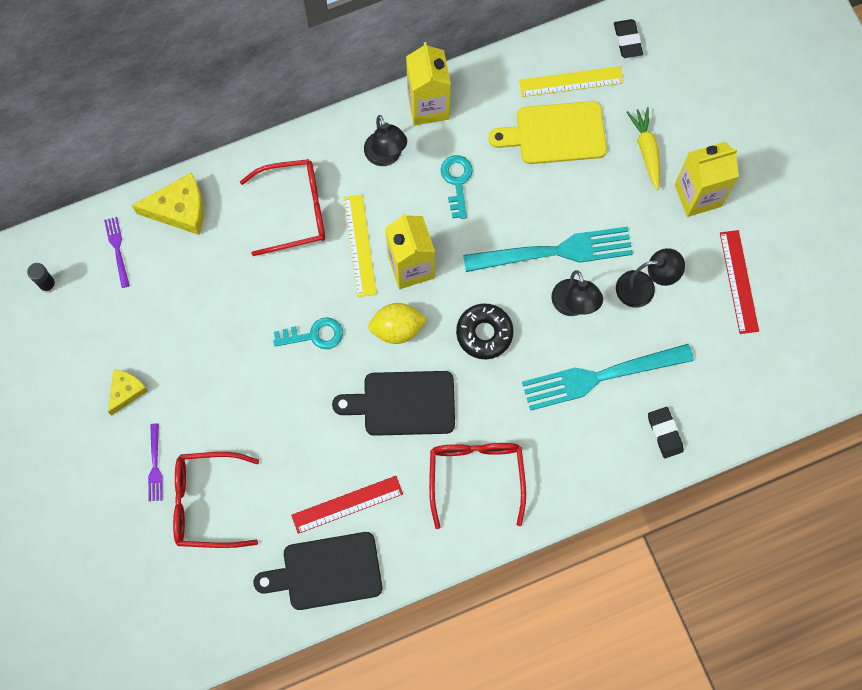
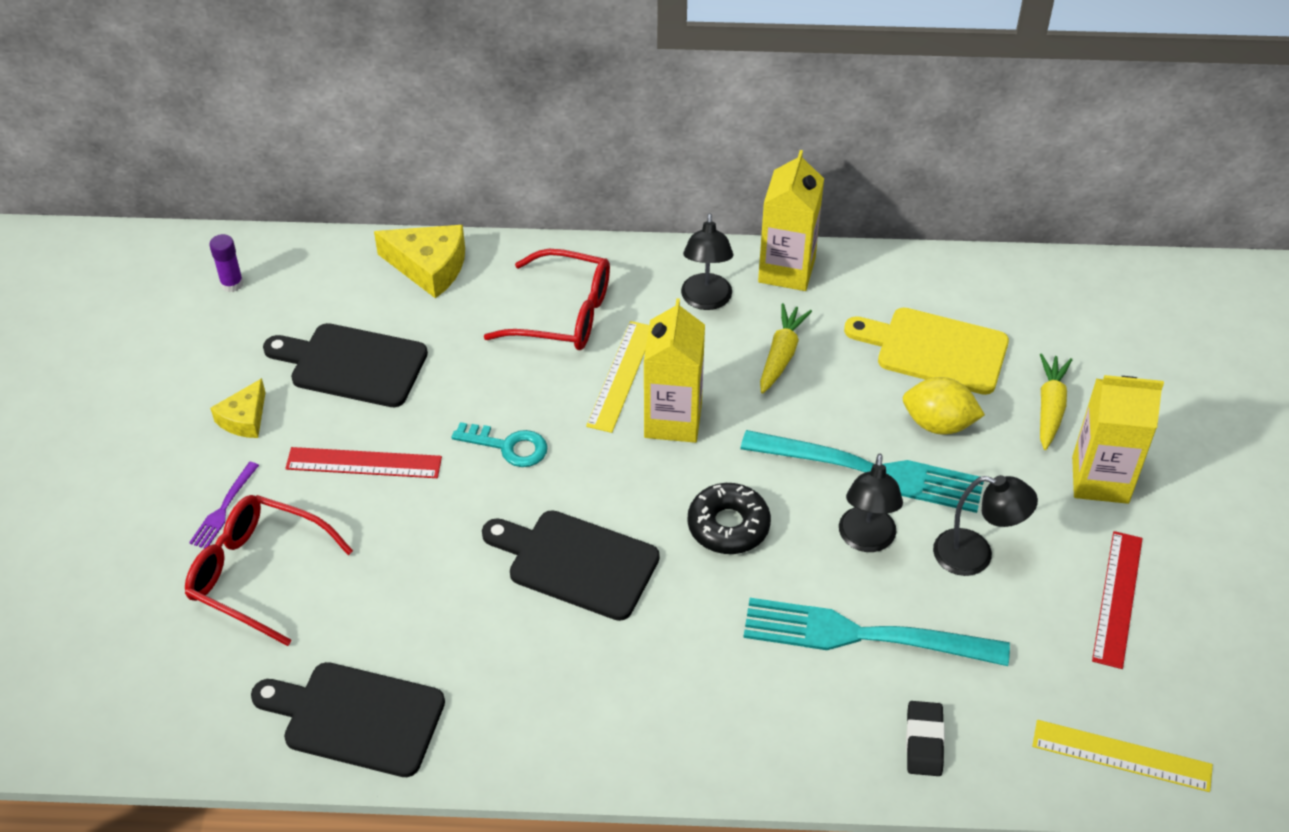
camera: 25 degrees right, 25 degrees down
(48, 284) = (232, 284): black glue stick -> purple glue stick
(117, 249) = (333, 279): purple fork -> none
(126, 391) = (244, 419): yellow cheese -> yellow cheese turned 150 degrees clockwise
(173, 315) = (352, 364): none -> black cutting board
(347, 504) = (433, 648): red ruler -> red ruler (364, 463)
(397, 329) = (617, 478): yellow lemon -> yellow lemon (938, 424)
(457, 182) = (781, 355): turquoise key -> yellow carrot
(476, 476) = (626, 686): red glasses -> none
(571, 81) = (982, 305): yellow ruler -> yellow ruler (1121, 755)
(627, 40) = (1076, 289): black eraser -> none

